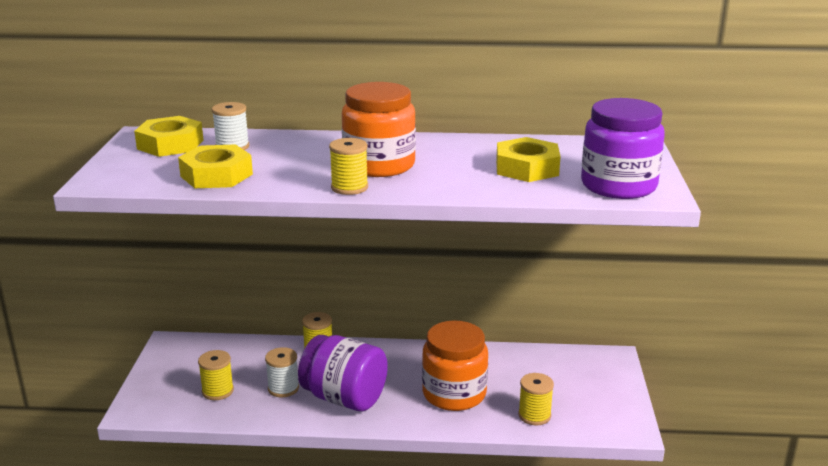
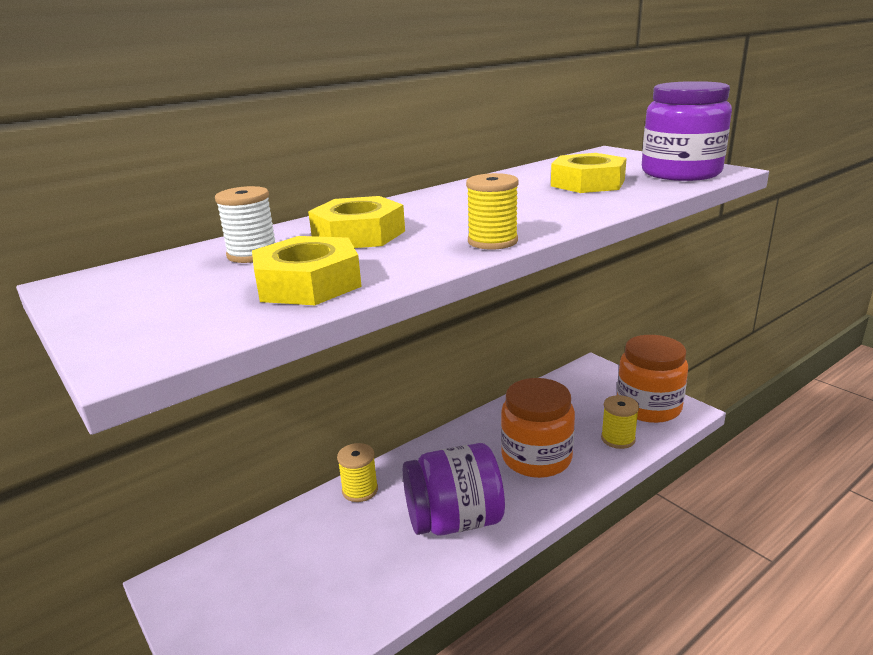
camera: 40 degrees left, 0 degrees up
(170, 144) = (153, 278): yellow nut -> yellow nut (358, 234)
(218, 391) = (311, 601): yellow spool -> none
(283, 388) = (380, 550): white spool -> none
(379, 165) = (464, 218): orange jar -> orange jar (648, 407)

